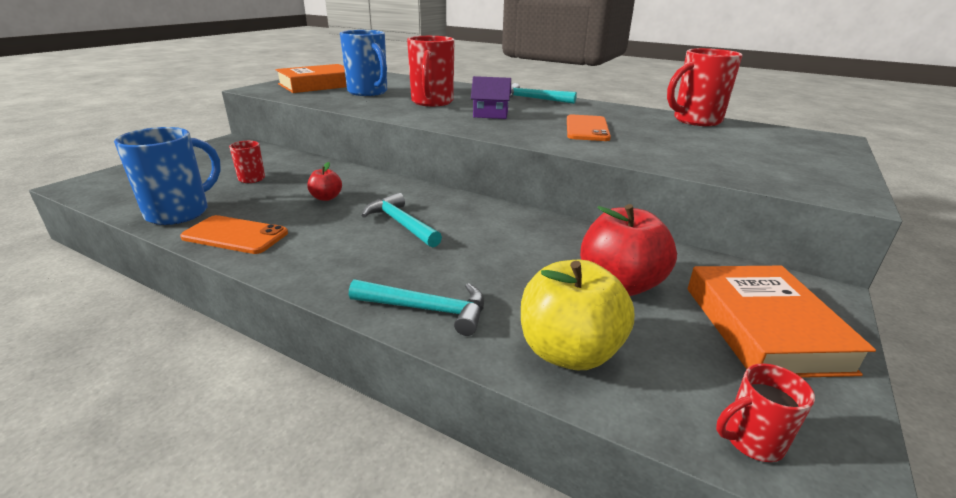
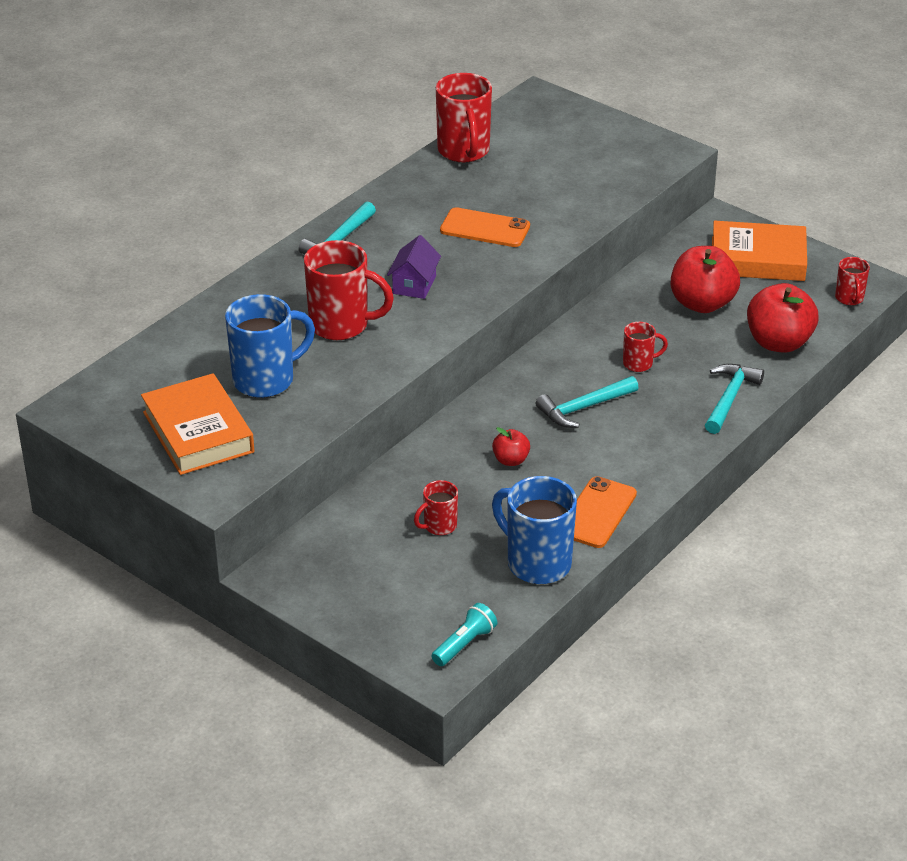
camera: 80 degrees left, 10 degrees up
(101, 192) = (464, 644): none -> turquoise flashlight
(481, 248) = (639, 363): none -> red mug
(569, 352) = (778, 343): yellow apple -> red apple

